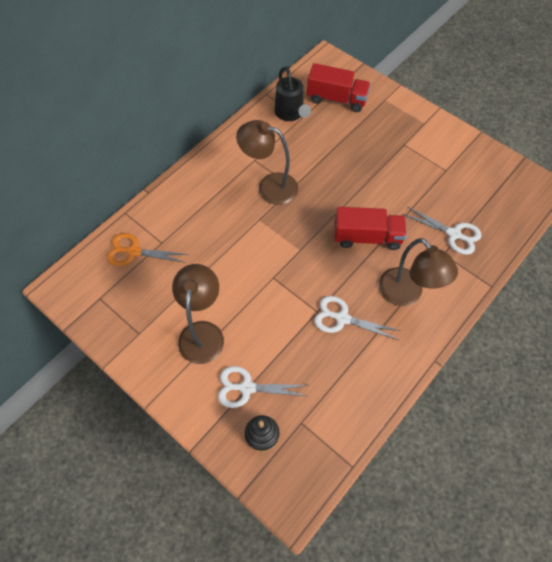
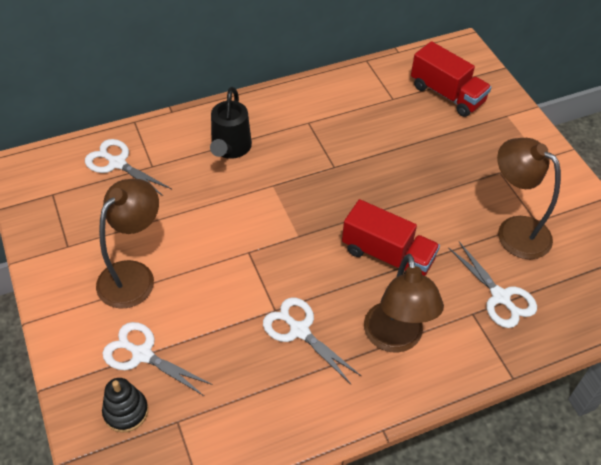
camera: 25 degrees right, 10 degrees down
(134, 251) = (117, 163): orange scissors -> white scissors
(269, 186) = (307, 156): brown lamp -> brown lamp (514, 230)
(290, 114) = (381, 90): black watering can -> black watering can (230, 149)

